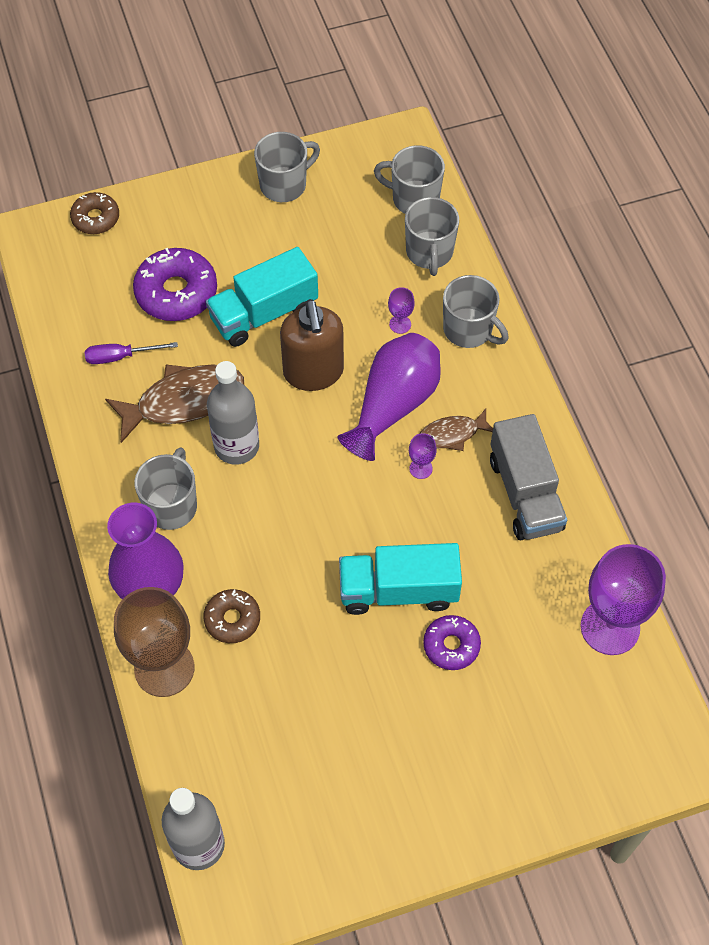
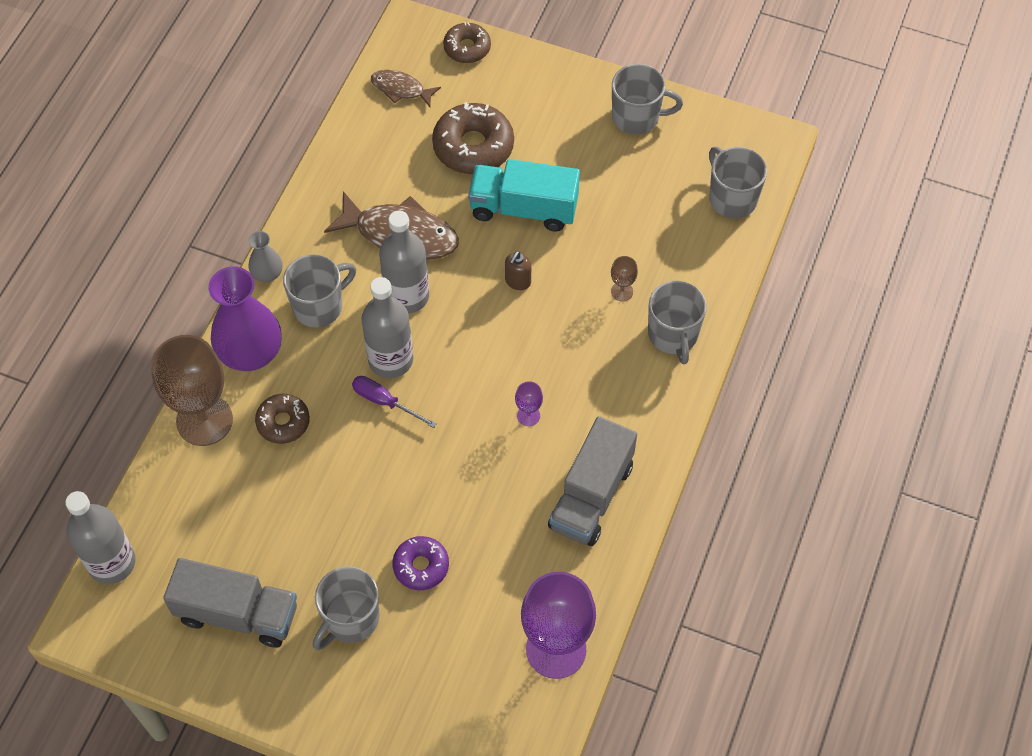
camera: 40 degrees right, 0 degrees up
(102, 511) = (267, 274): none -> grey vase
(120, 356) = (386, 168): purple screwdriver -> purple screwdriver (384, 402)
(176, 292) = (473, 147): purple donut -> brown donut
(272, 505) = (390, 360): none -> grey bottle
(313, 372) = (517, 281): brown soap dispenser -> brown soap dispenser, size x0.45
(344, 799) = (237, 613): none -> grey truck
(393, 405) = (555, 351): purple vase -> none
(398, 590) = (422, 494): turquoise truck -> none
(400, 324) = (622, 291): purple goblet -> brown goblet
(429, 253) = (702, 251): grey mug -> grey mug (350, 619)
(452, 434) = (579, 407): brown fish -> brown fish (401, 89)

